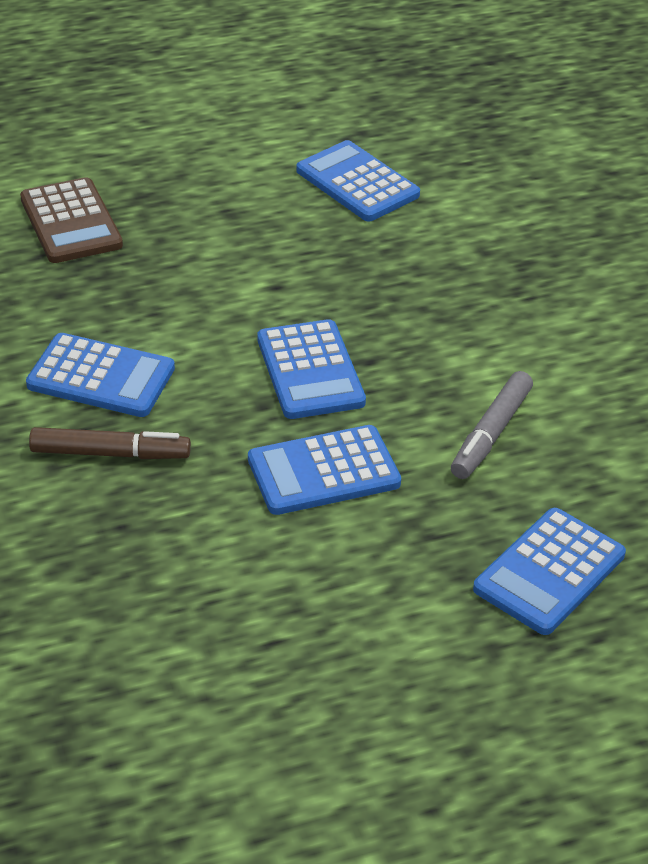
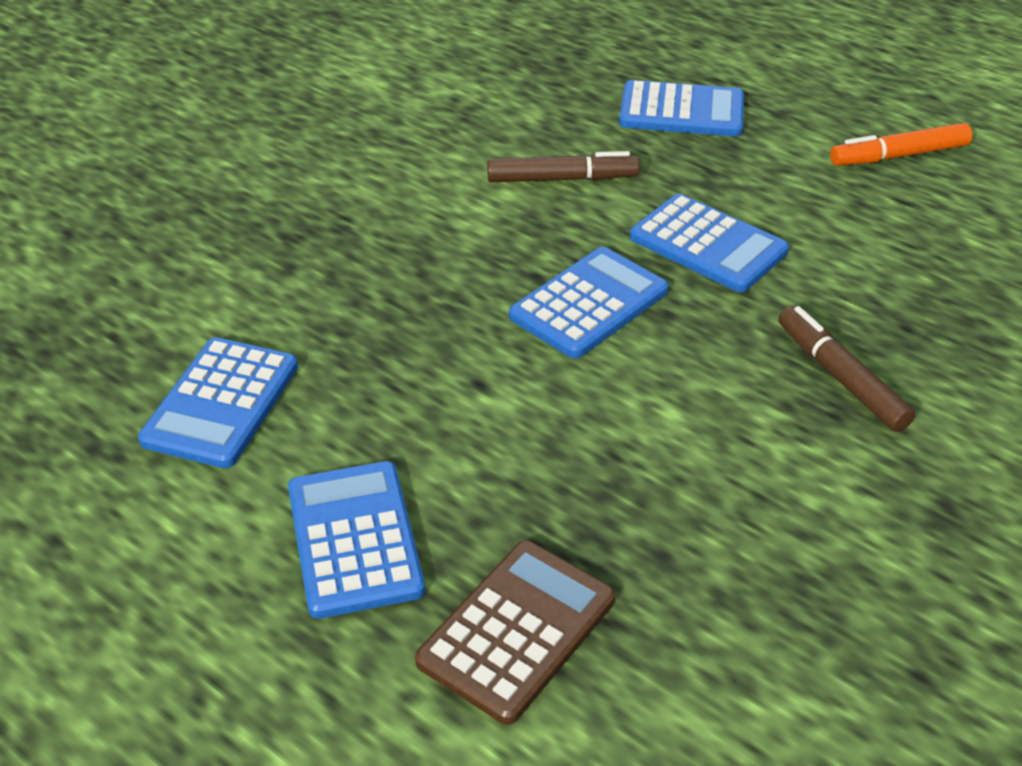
camera: 120 degrees left, 0 degrees up
(101, 377) = (753, 440): blue calculator -> blue calculator (354, 539)
(343, 691) = (899, 156): none -> orange marker
(491, 434) = (562, 179): grey marker -> brown marker

